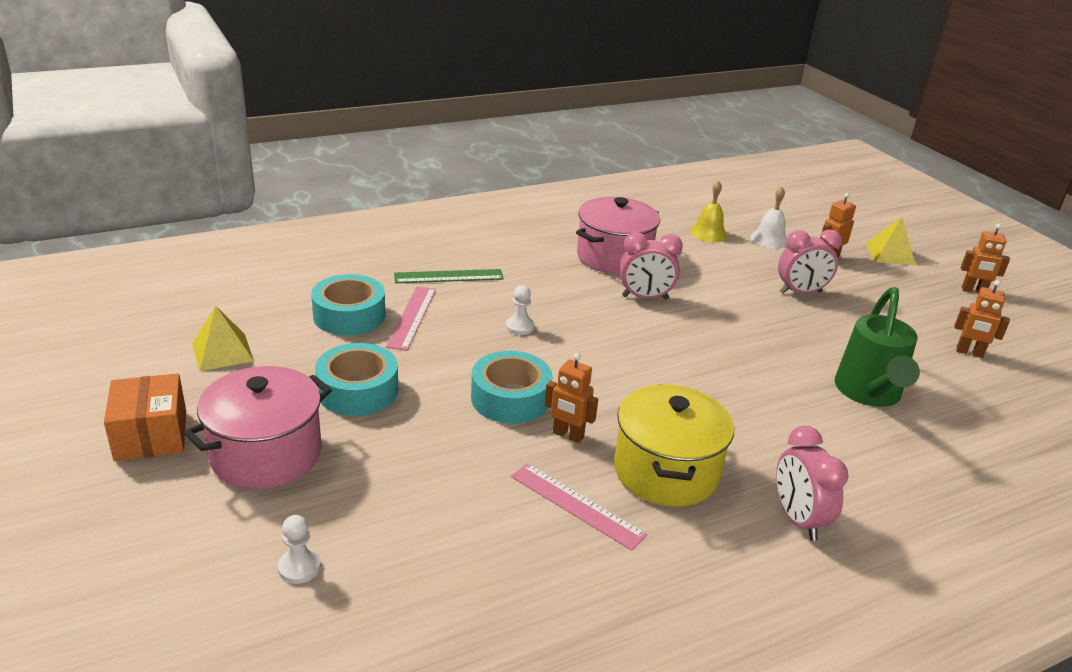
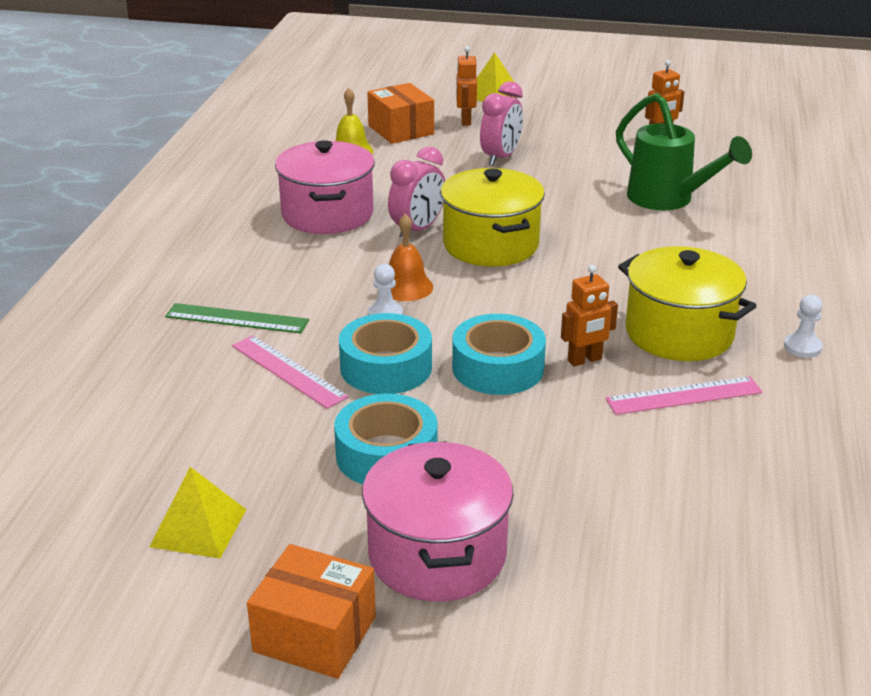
camera: 50 degrees left, 0 degrees up
(299, 567) = (639, 589): white pawn -> white pawn (802, 347)
(349, 315) = (233, 411): turquoise tape -> turquoise tape (386, 367)
(449, 276) = (237, 318): green ruler -> green ruler turned 75 degrees clockwise
(565, 321) = (406, 287): none -> orange bell
(669, 334) = (490, 245): none -> yellow pot
(769, 239) = (401, 130): white bell -> orange box
(797, 519) = (786, 302): pink clock -> none
(973, 291) = (585, 92): orange robot -> none

